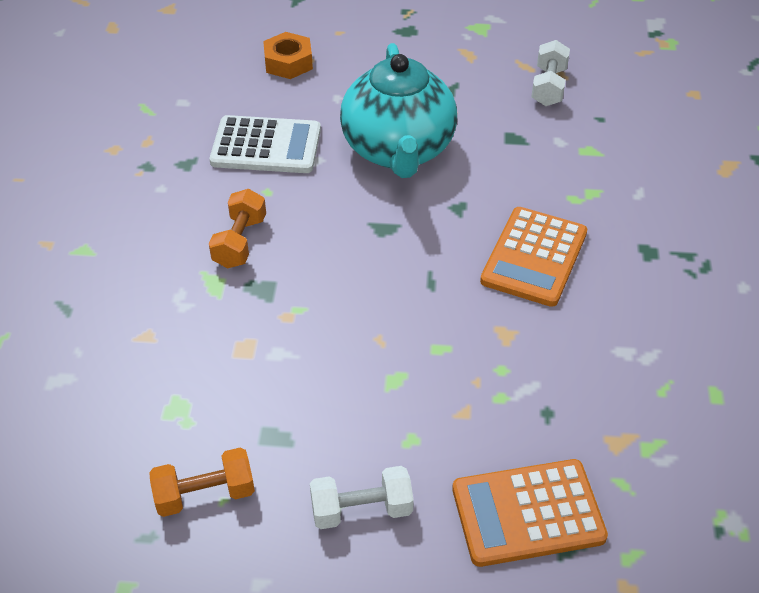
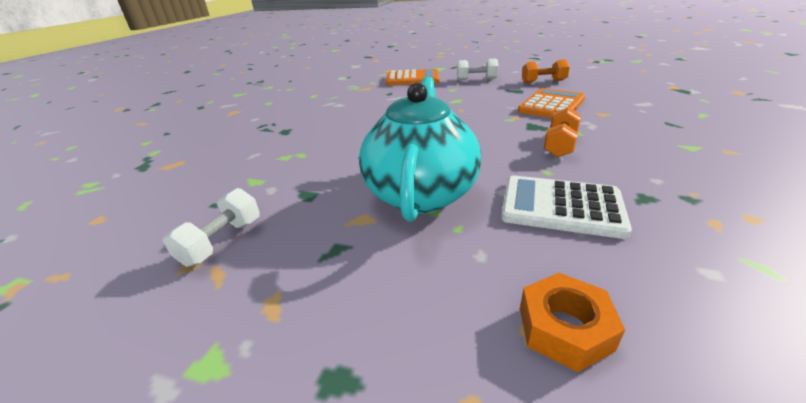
camera: 165 degrees left, 15 degrees down
(534, 257) = (355, 131): orange calculator -> orange calculator (551, 105)

